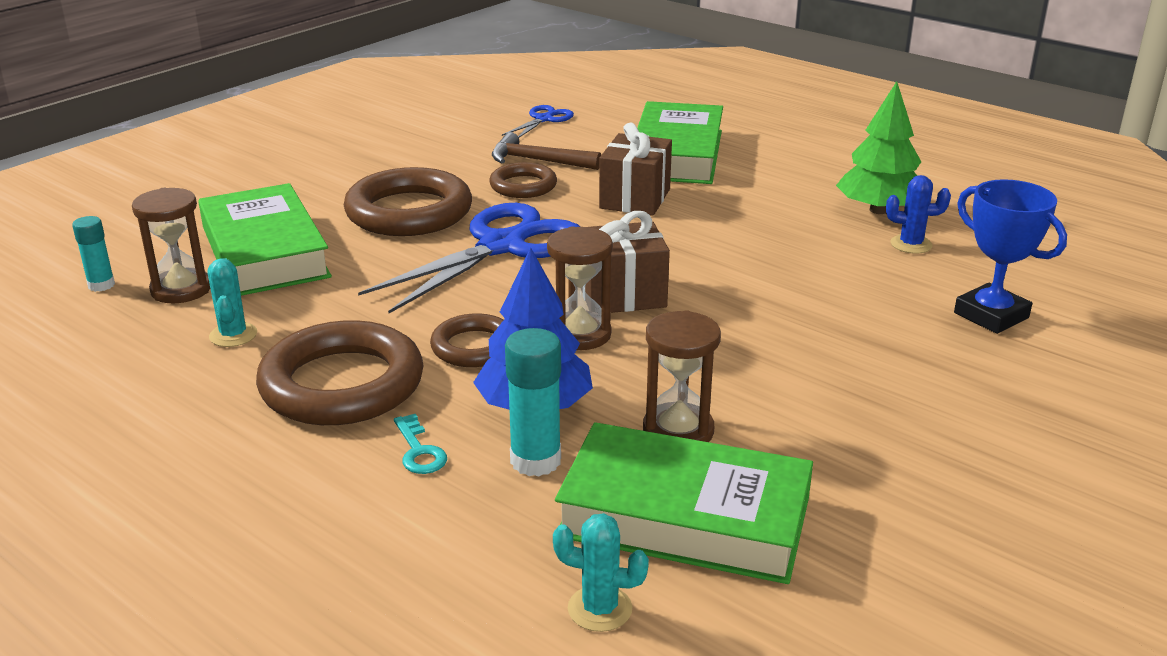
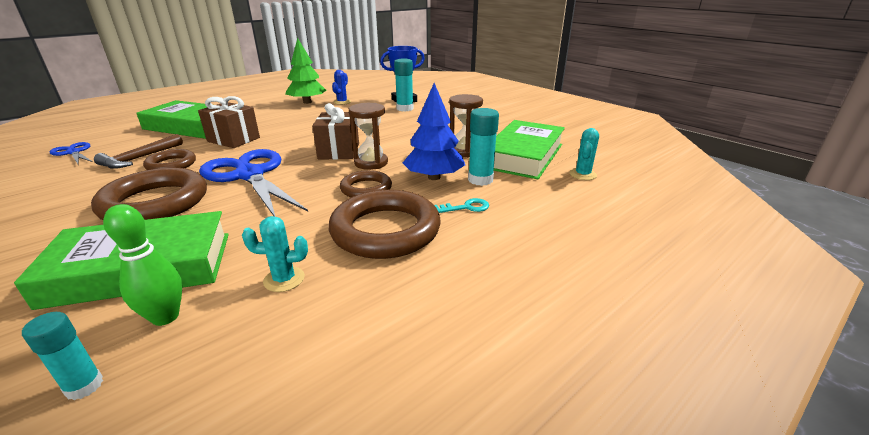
camera: 80 degrees left, 0 degrees up
(181, 289) = (165, 317): brown hourglass -> green bowling pin
(923, 325) = (405, 109): none -> turquoise glue stick

